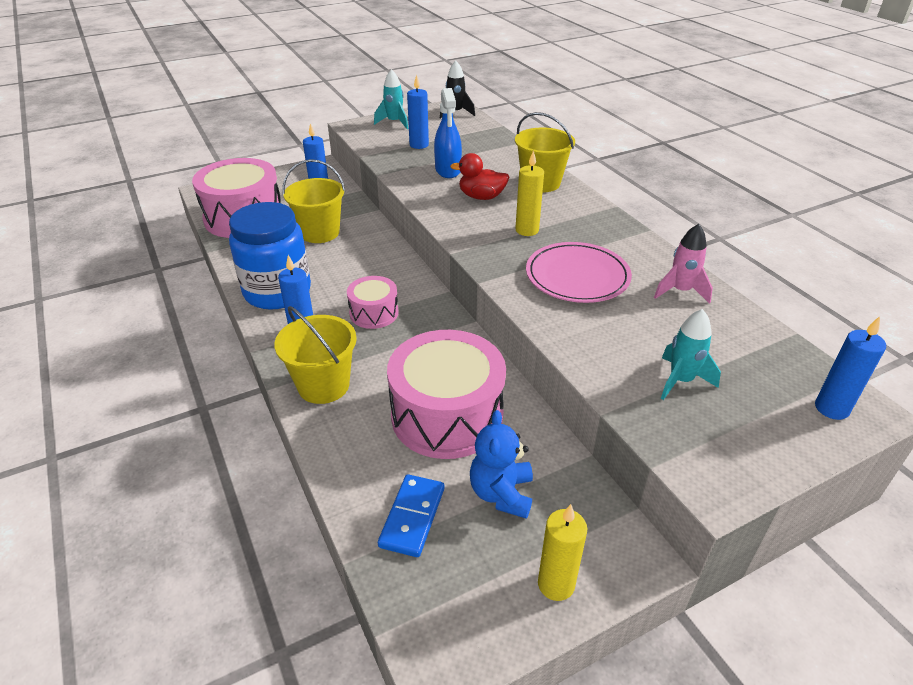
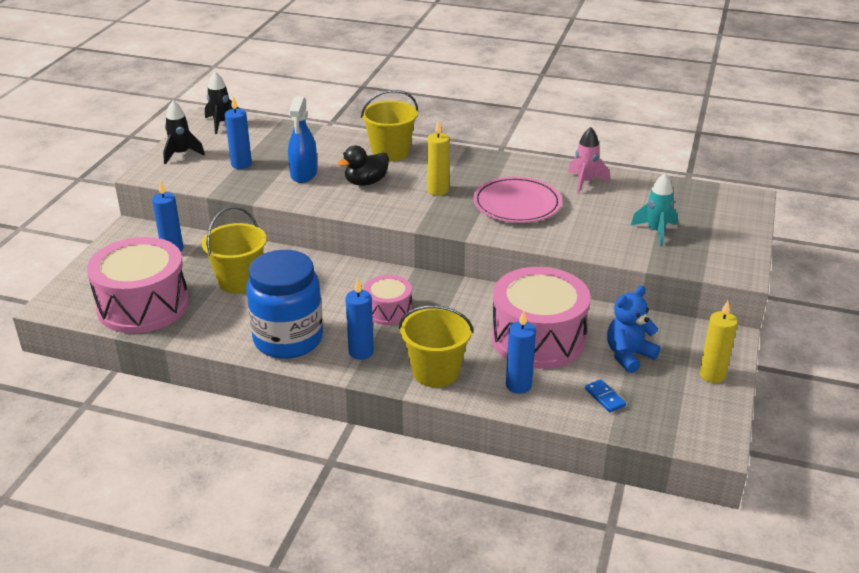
camera: 45 degrees left, 5 degrees down
(394, 122) = (181, 154): turquoise rocket -> black rocket
(412, 517) = (604, 397): blue domino -> blue domino, size x0.62
(448, 170) = (304, 174): blue spray bottle -> blue spray bottle turned 60 degrees clockwise
(481, 197) = (366, 182): red duck -> black duck
(501, 493) = (628, 355): blue teddy bear -> blue teddy bear turned 90 degrees clockwise
(831, 408) = (733, 205): blue candle -> blue candle (518, 385)

